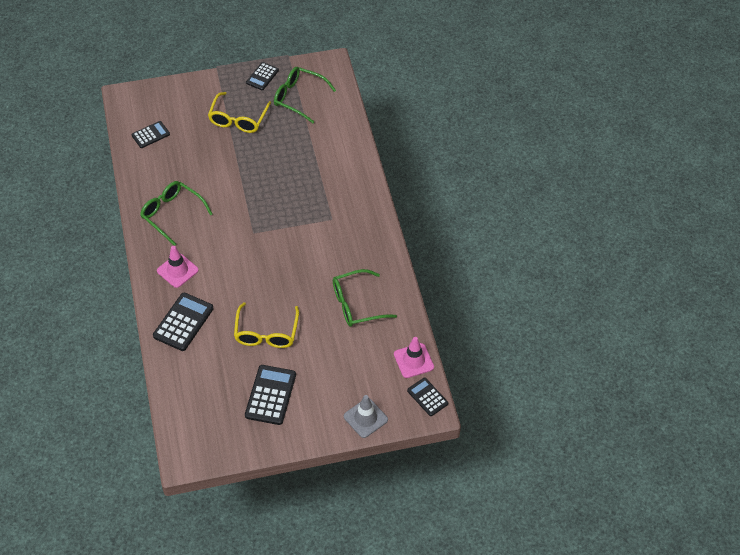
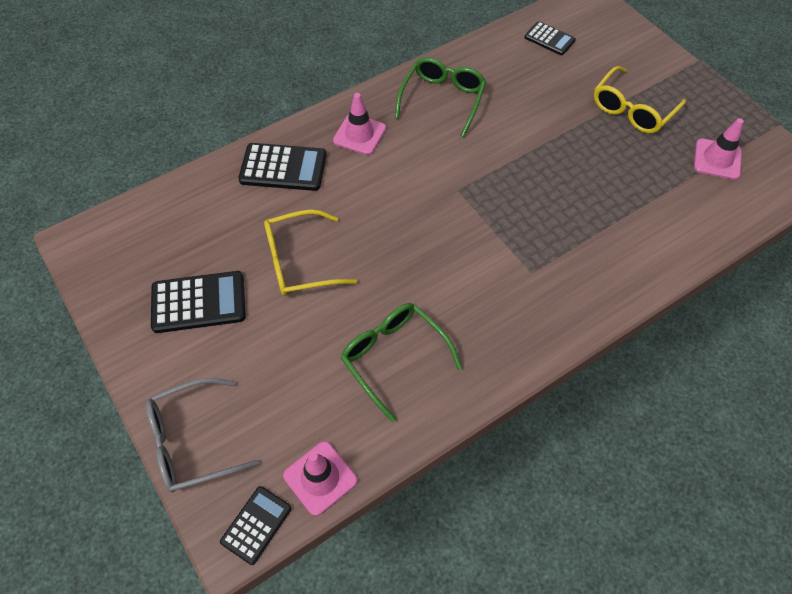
camera: 70 degrees right, 5 degrees up
(238, 119) = (632, 110): yellow glasses -> yellow glasses turned 45 degrees counterclockwise
(262, 76) = (721, 109): black calculator -> none
(298, 97) = (717, 159): green glasses -> pink traffic cone
(365, 418) = (191, 442): grey traffic cone -> grey glasses

